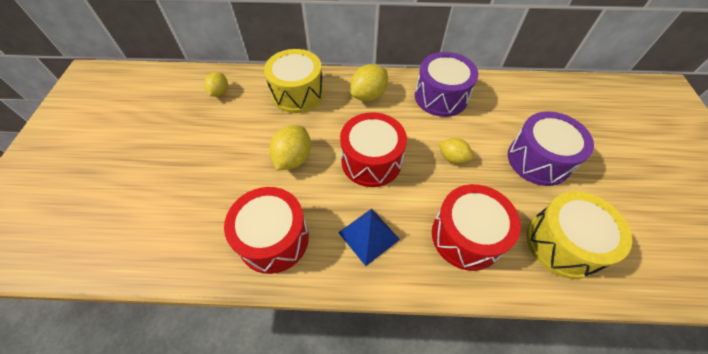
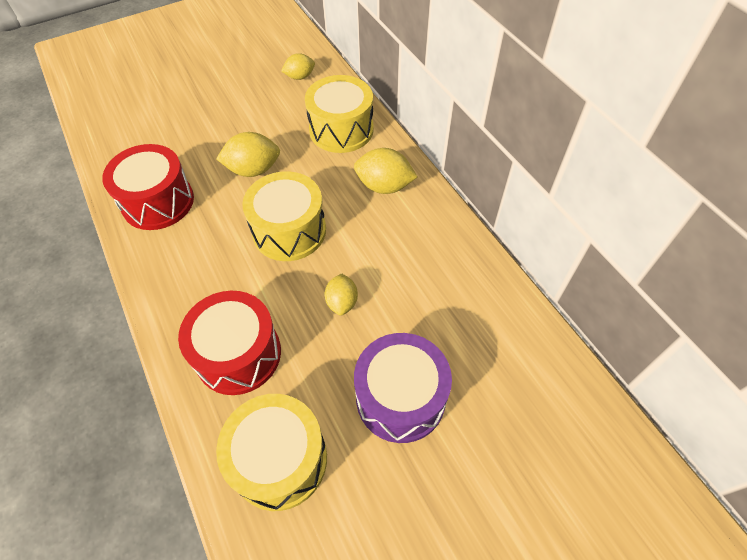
camera: 60 degrees right, 0 degrees up
(368, 235) = (196, 269): blue pyramid -> none
(371, 161) = (289, 231): red drum -> yellow drum
(441, 97) = (436, 254): purple drum -> none

